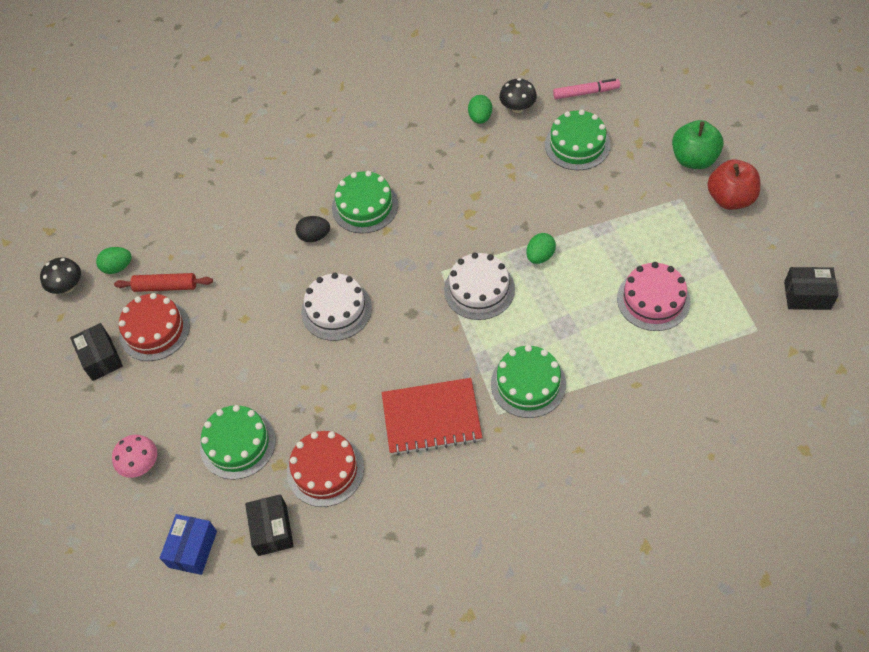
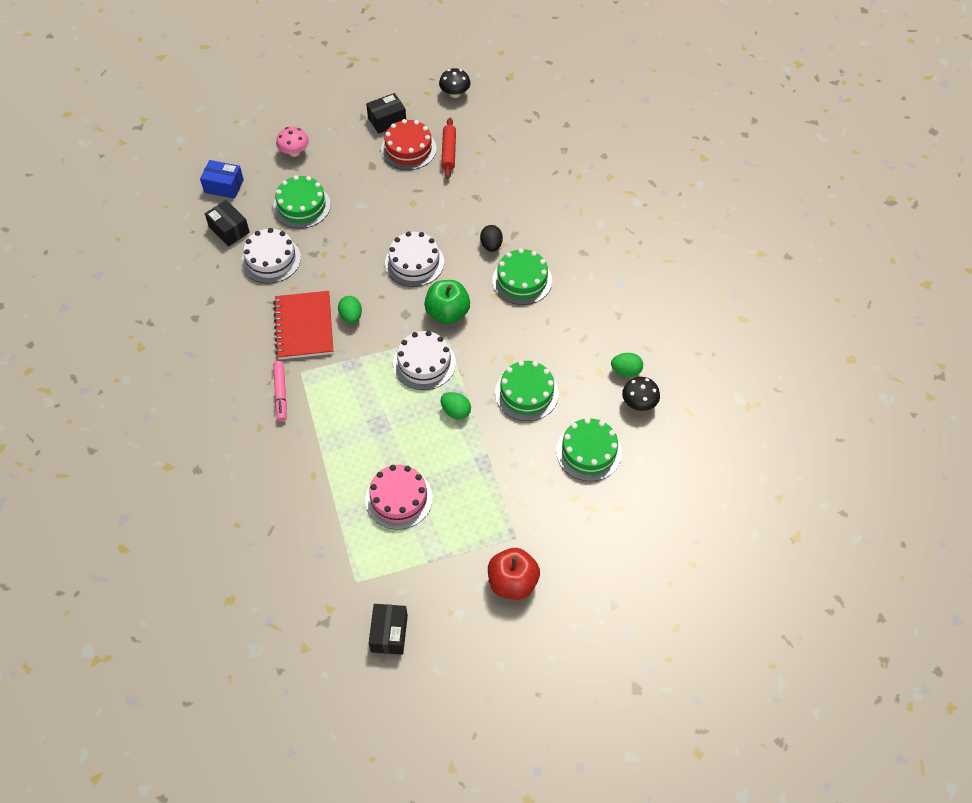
camera: 85 degrees right, 0 degrees up
(118, 267) = (470, 121): green egg -> green egg (351, 316)
(272, 530) = (229, 230): black box -> black box turned 60 degrees clockwise
(325, 470) = (271, 259): red cake -> white cake
(528, 384) = (325, 395): green cake -> green cake (526, 393)
(586, 93) = (659, 465): pink marker -> pink marker (281, 394)
(694, 159) = (566, 555): green apple -> green apple (447, 313)

